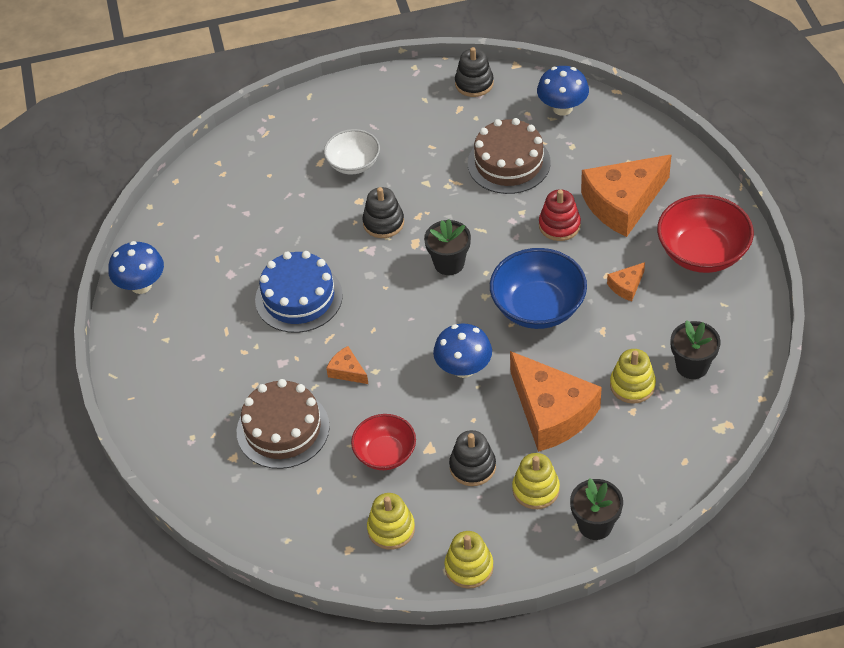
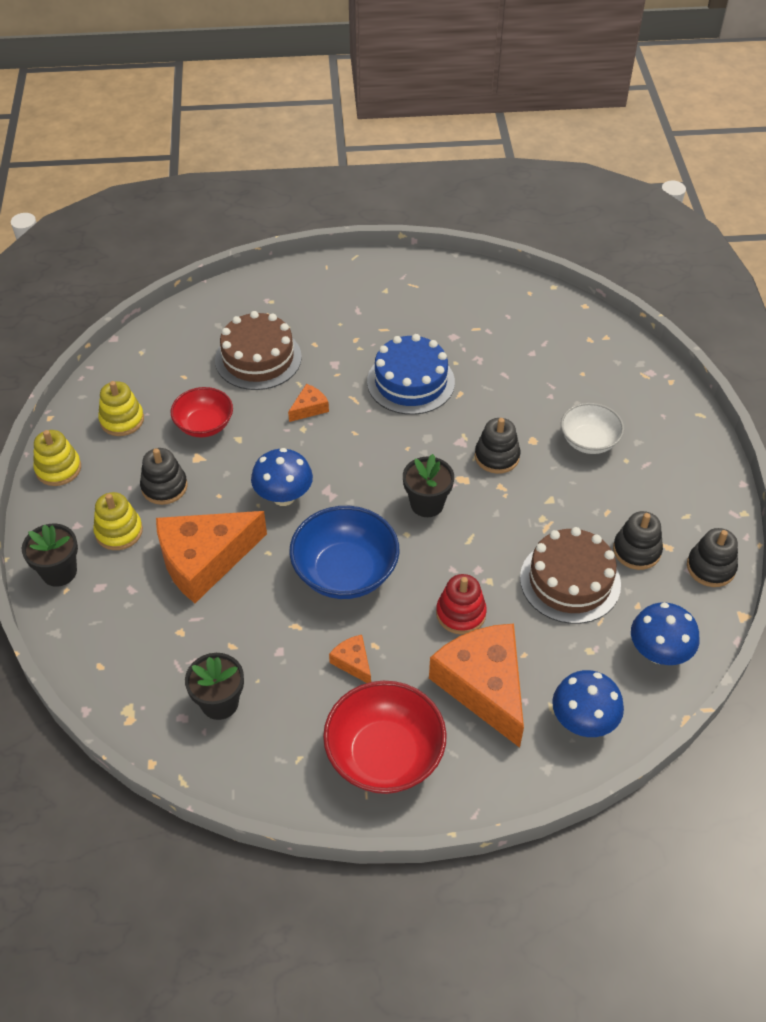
camera: 95 degrees right, 0 degrees up
(141, 285) = (454, 277): blue mushroom -> blue mushroom (583, 721)
(468, 126) = (636, 550): none -> black stacking toy
(632, 385) = (213, 638): yellow stacking toy -> none

